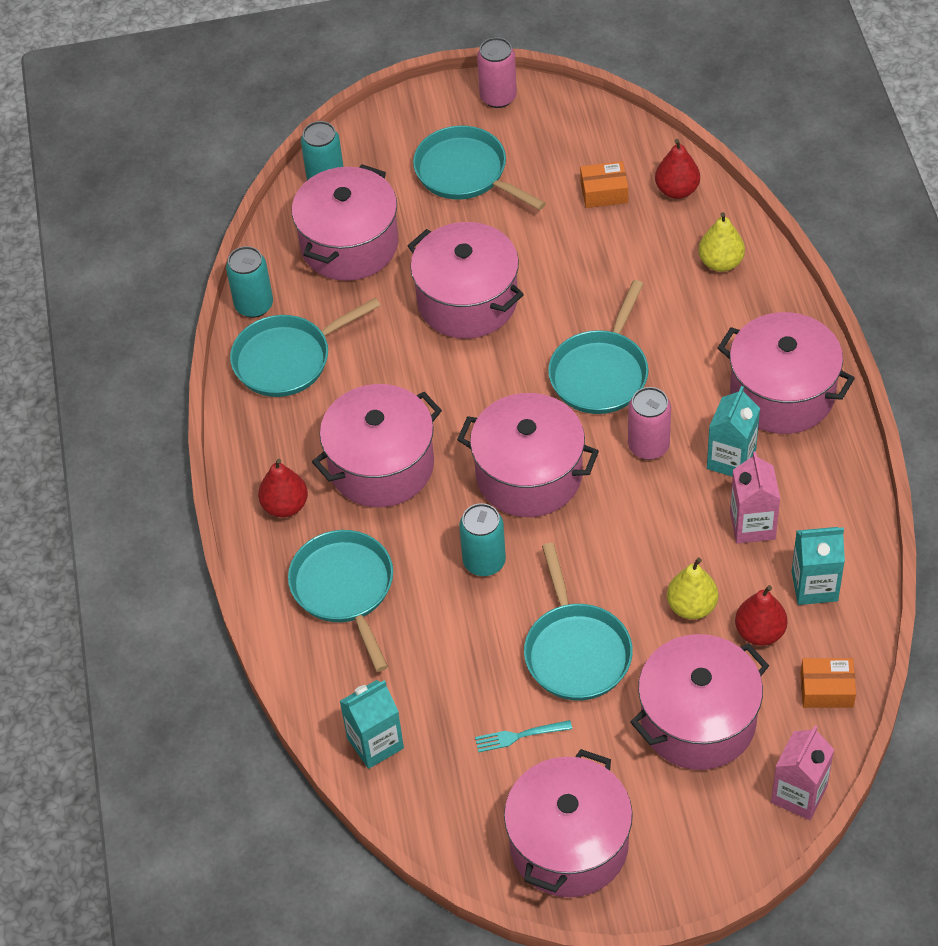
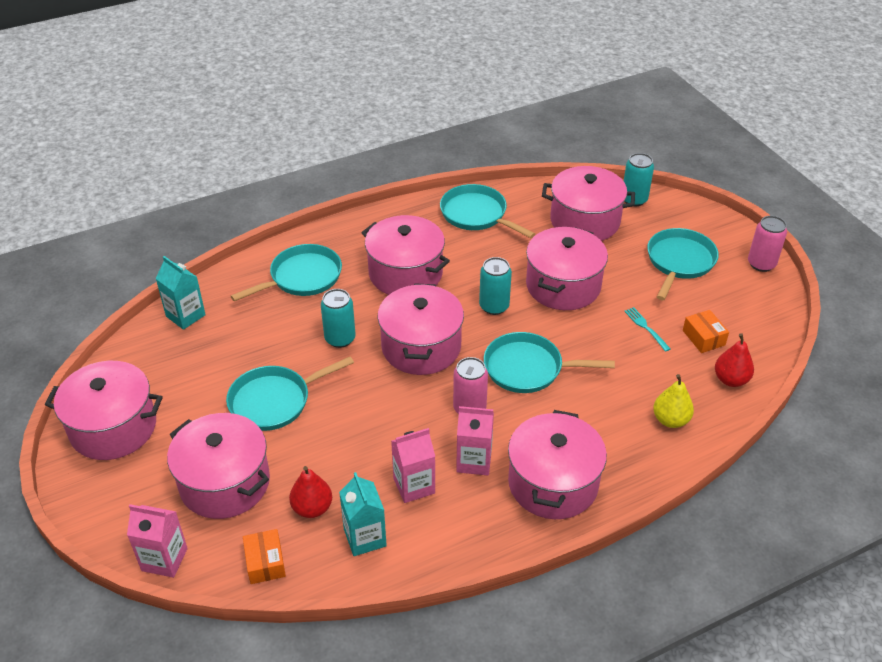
camera: 70 degrees right, 10 degrees down
(254, 305) = (514, 191): turquoise can -> turquoise can (494, 306)
(285, 506) = (360, 238): red pear -> none
(519, 736) = (199, 384): turquoise fork -> turquoise fork (645, 327)
(691, 606) = (327, 461): yellow pear -> none
(731, 459) = (474, 461): turquoise carton -> pink carton

